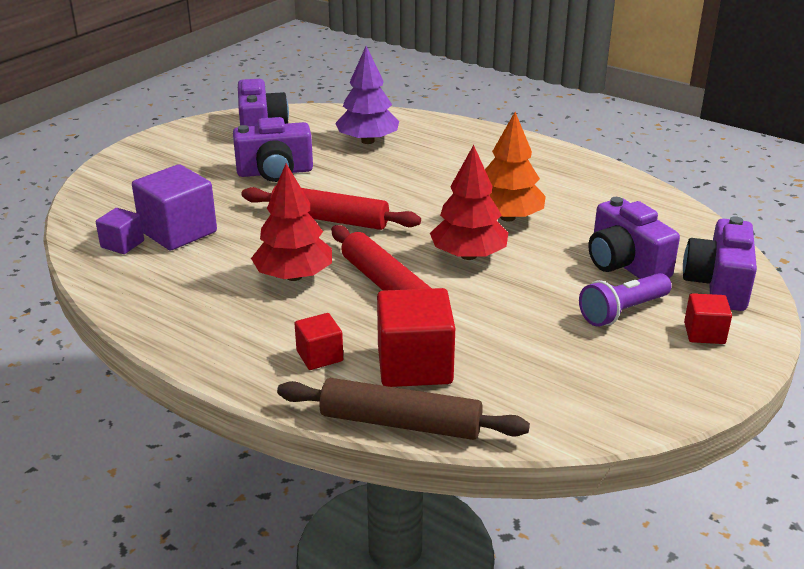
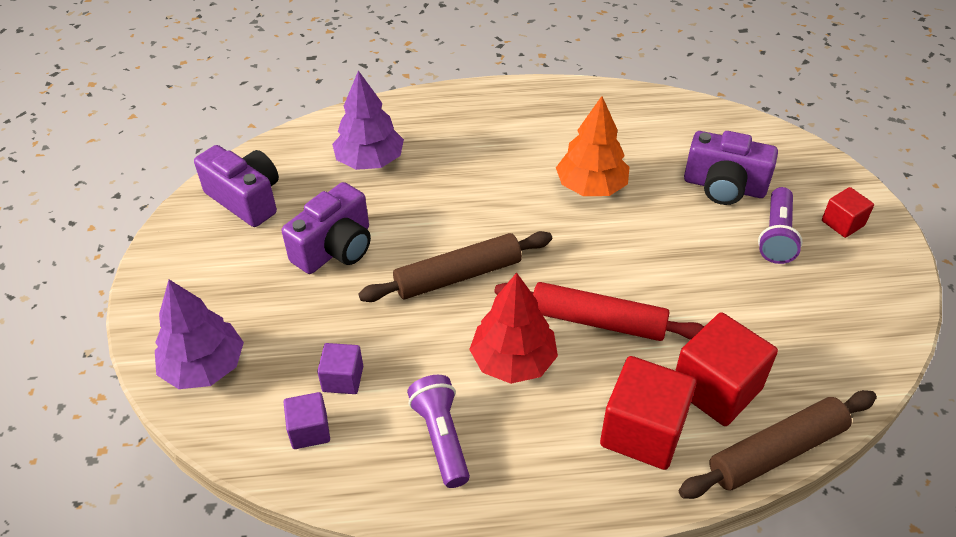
camera: 40 degrees left, 15 degrees up
(116, 190) = (204, 367): none -> purple tree
(178, 232) = (343, 379): purple cube -> purple cube, size x0.54
(188, 287) = (441, 437): none -> purple flashlight
(319, 356) = (643, 431): red cube -> red cube, size x1.85
(330, 219) = (458, 276): red rolling pin -> brown rolling pin
(468, 255) = (613, 247): red tree -> none
(718, 285) = (799, 170): purple camera -> none

